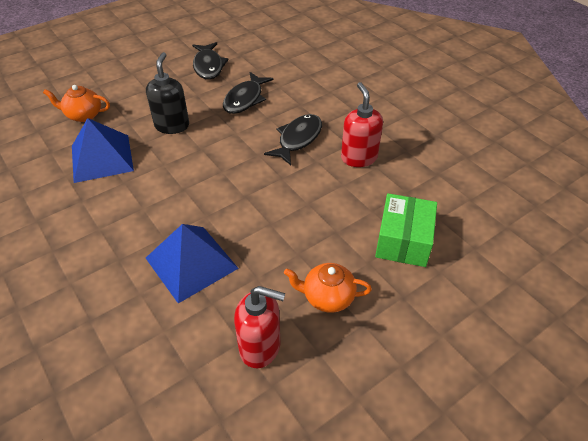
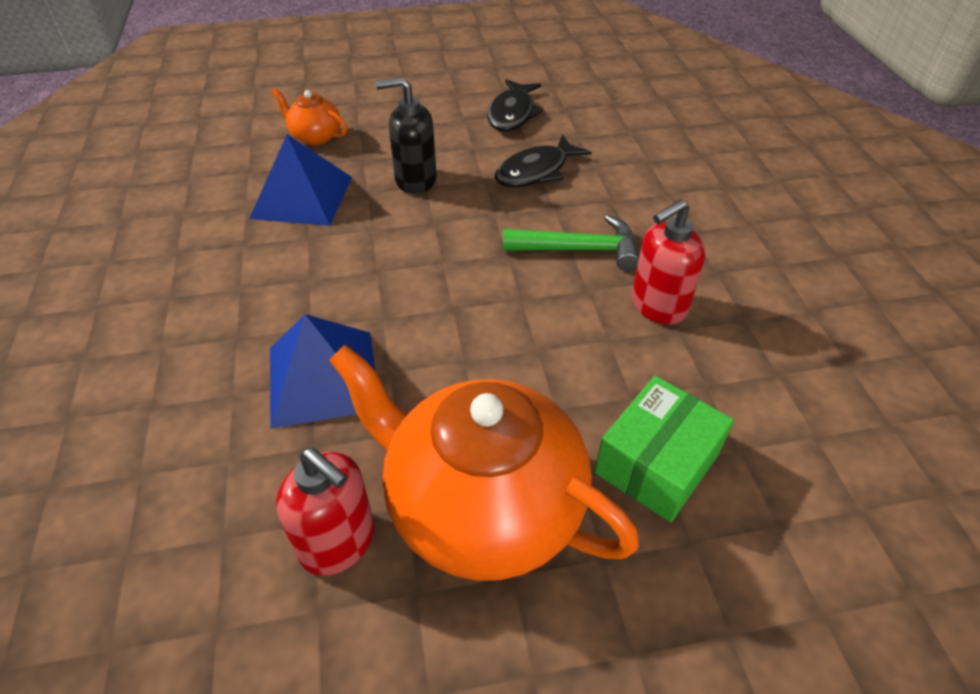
camera: 25 degrees right, 0 degrees up
(172, 126) = (415, 180): black soap dispenser -> black soap dispenser turned 120 degrees counterclockwise
(298, 139) = (579, 249): black fish -> green hammer
(327, 297) = (482, 507): orange teapot -> orange teapot, size x2.21
(359, 157) = (658, 306): red soap dispenser -> red soap dispenser turned 135 degrees counterclockwise

